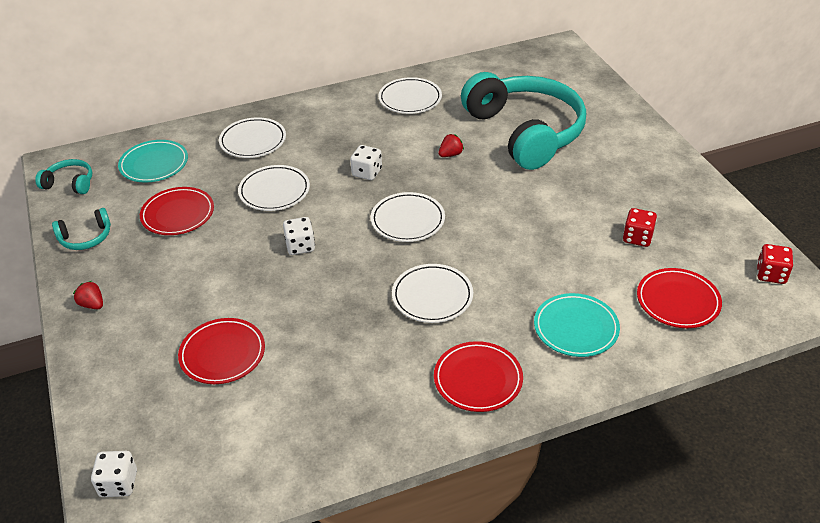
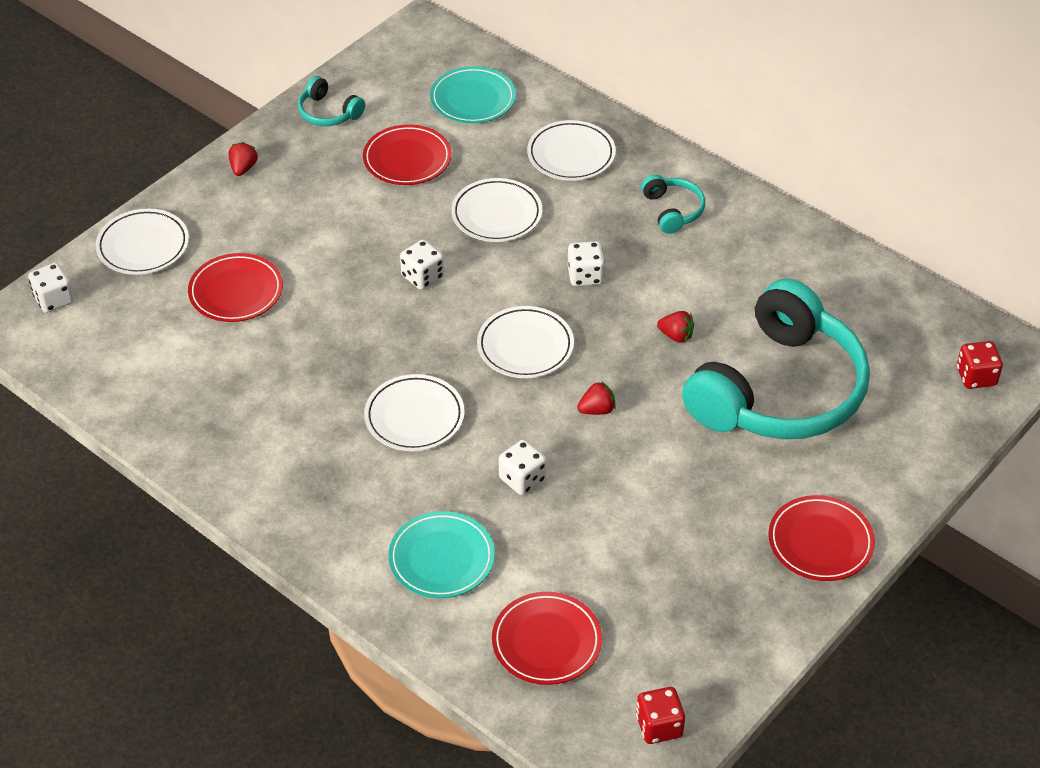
camera: 60 degrees right, 5 degrees up
(70, 183) = (398, 56): turquoise headphones -> turquoise headphones (672, 210)
(410, 99) = (763, 253): white plate -> white plate (143, 246)
(478, 379) = (315, 500): red plate -> red plate (820, 542)
(488, 208) = (597, 410): none -> red strawberry
(527, 263) = (522, 479): none -> white dice
(637, 238) = (639, 570): red dice -> red dice (976, 377)

